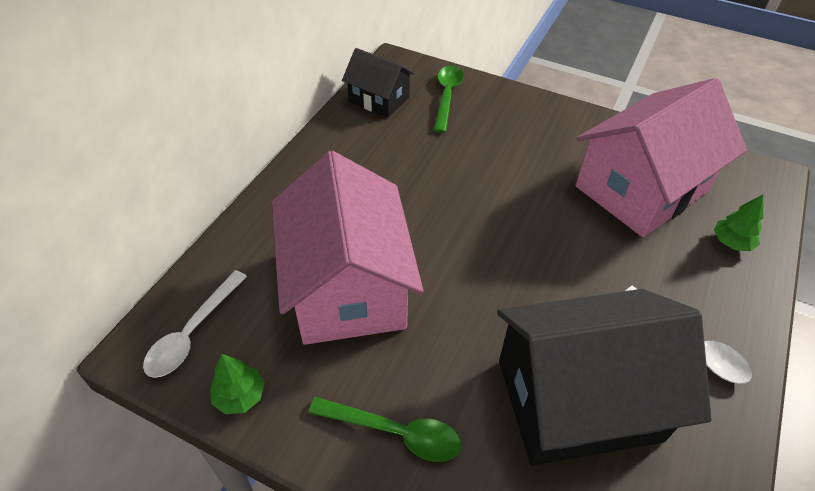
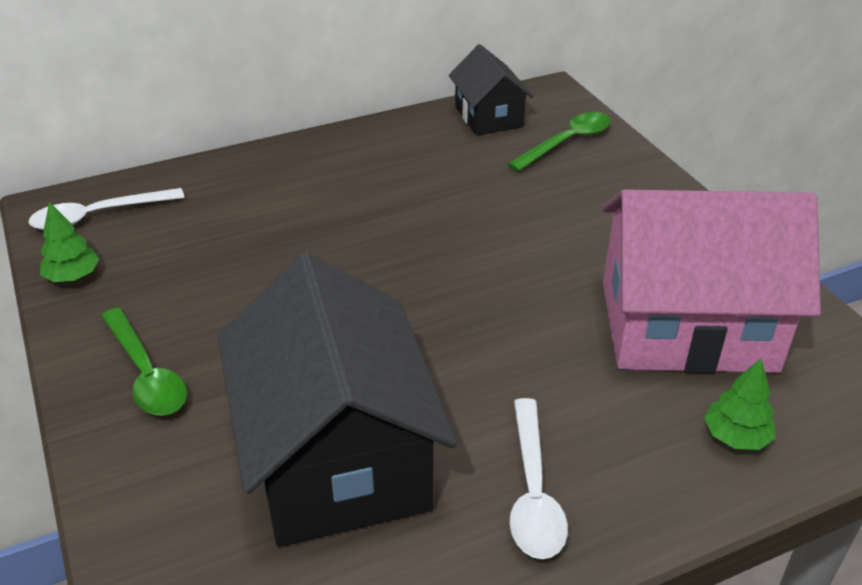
camera: 40 degrees right, 10 degrees down
(347, 287) = (254, 248): pink house -> none
(578, 400) = (337, 457): black house -> black house turned 45 degrees clockwise

